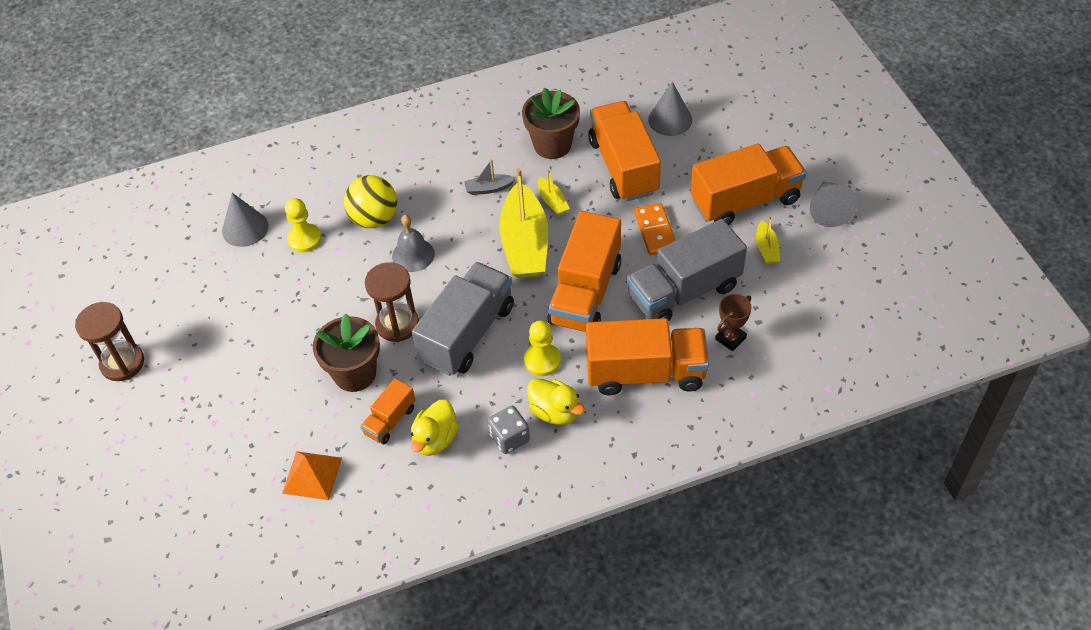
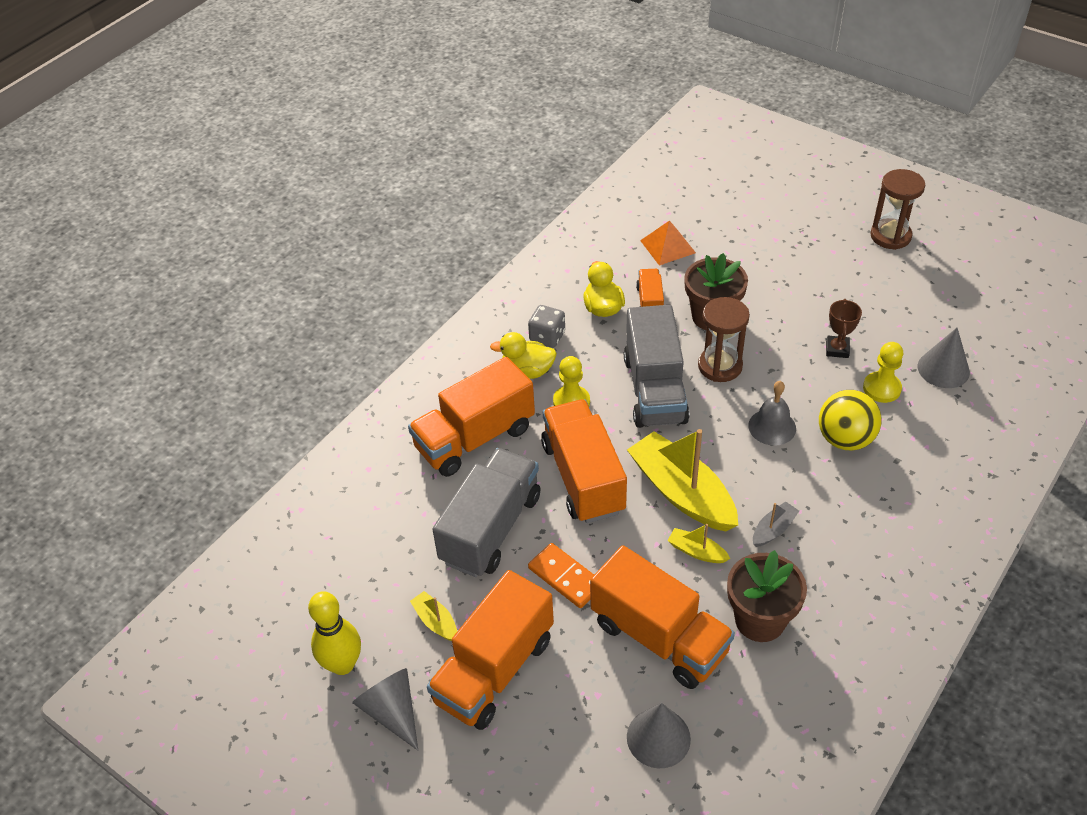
camera: 145 degrees right, 5 degrees down
(730, 338) = (417, 507): brown trophy -> brown trophy (837, 349)
(848, 254) = (342, 664): none -> yellow bowling pin

